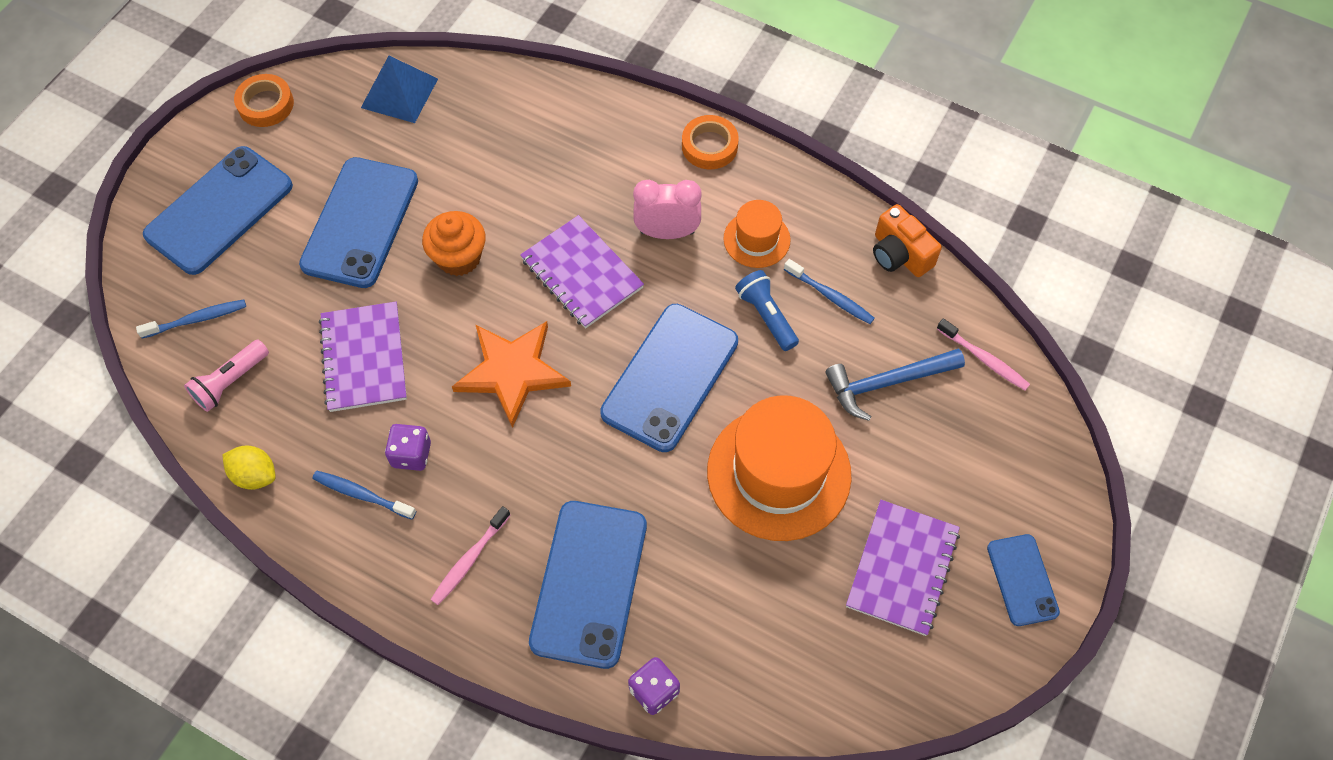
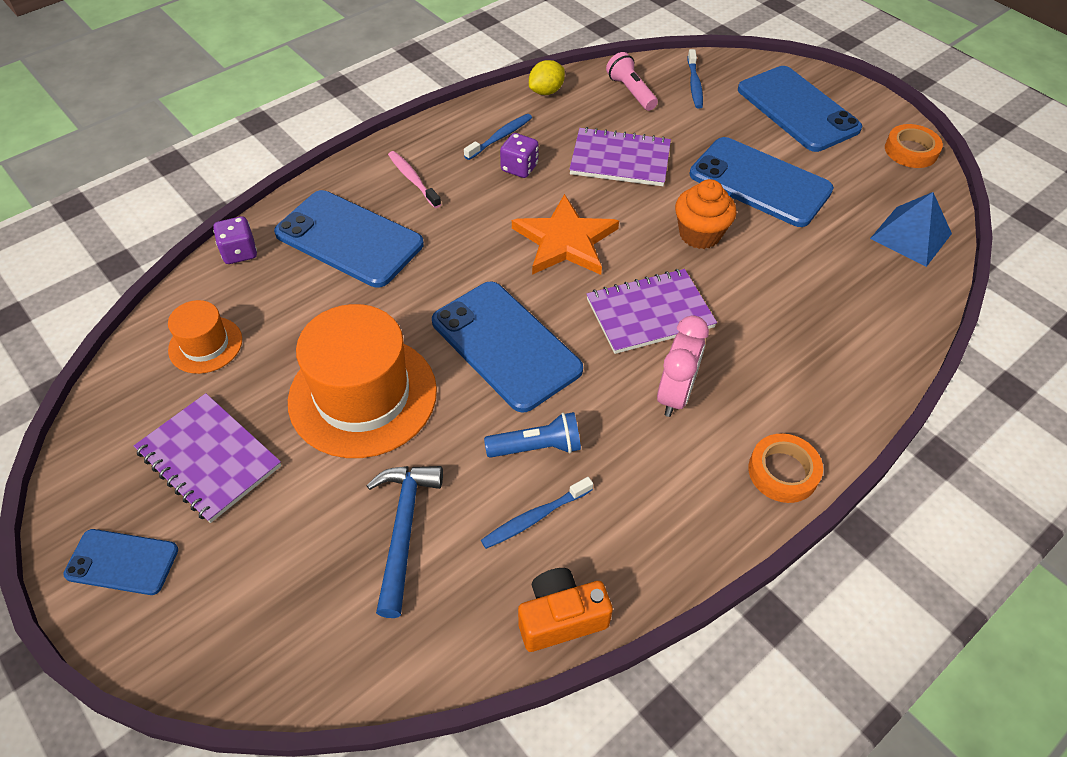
camera: 110 degrees right, 10 degrees down
(756, 239) = (637, 473): orange hat -> orange hat (205, 345)
(984, 359) = (378, 650): pink toothbrush -> none

